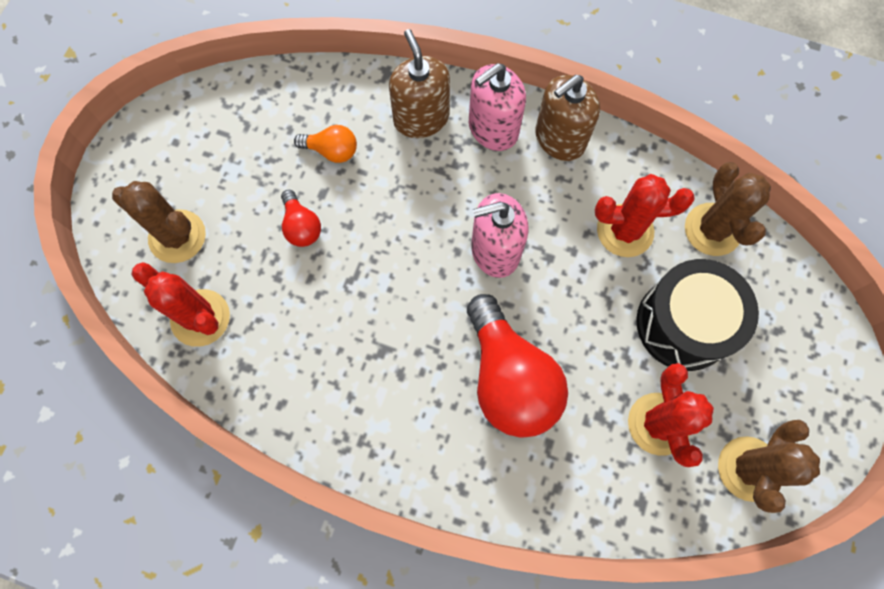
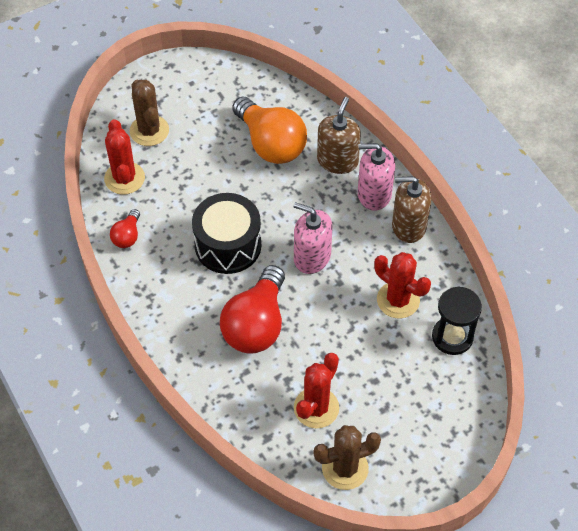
camera: 40 degrees right, 15 degrees down
(301, 226) = (218, 170): red light bulb -> red light bulb (127, 236)
(332, 151) = (271, 144): orange light bulb -> orange light bulb, size x2.10
(683, 324) = (383, 371): black drum -> black drum (228, 245)
(712, 229) = (452, 337): brown cactus -> black hourglass

